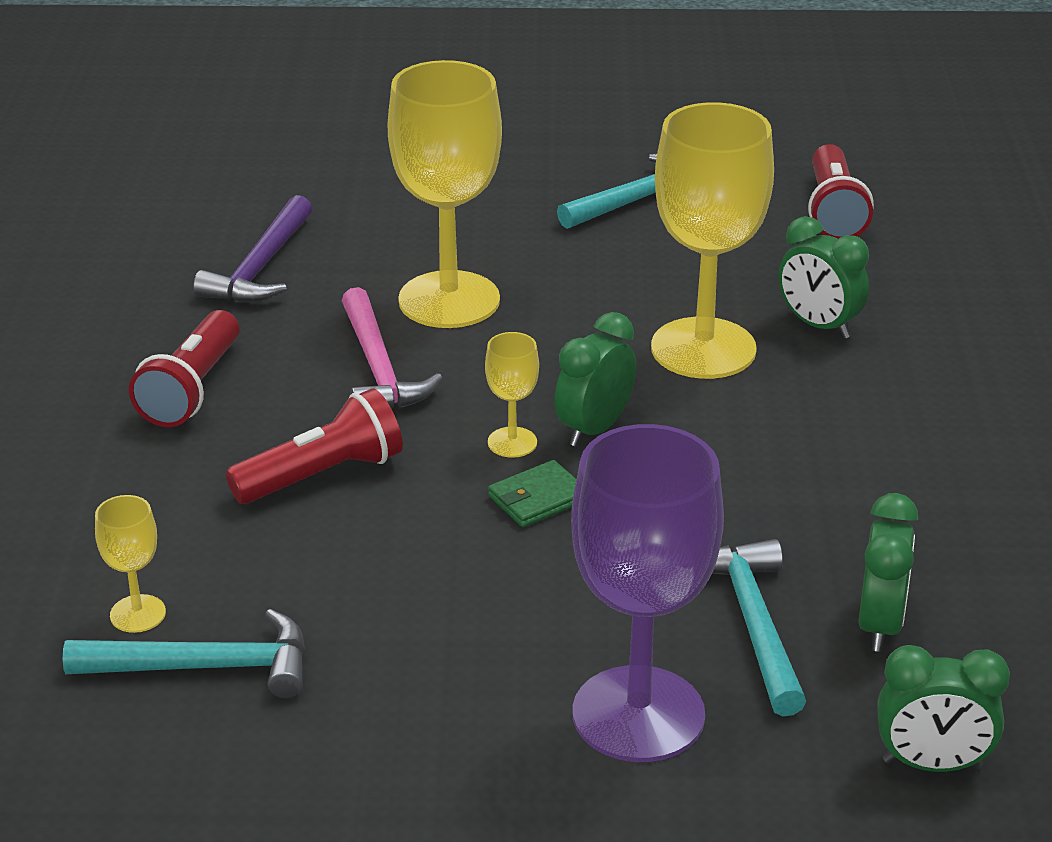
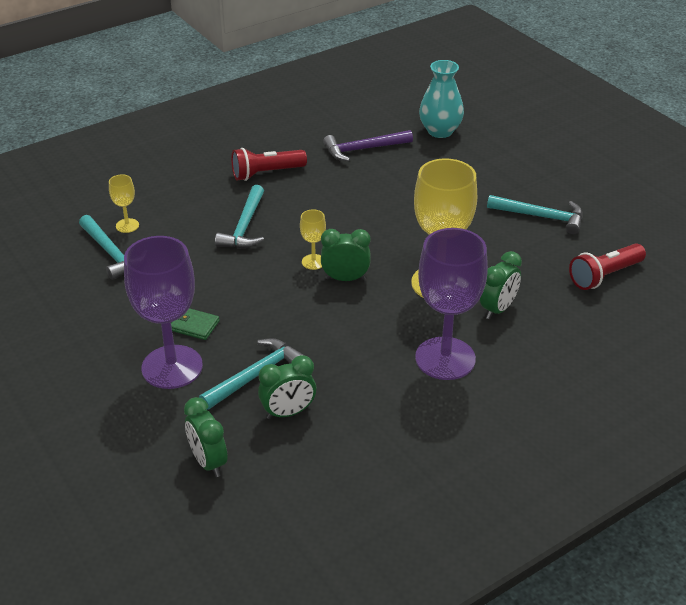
camera: 55 degrees right, 5 degrees up
(312, 181) = (440, 131): none -> turquoise vase
(322, 475) = (244, 227): red flashlight -> turquoise hammer
(378, 369) = (327, 208): pink hammer -> none
(449, 300) = (395, 202): yellow goblet -> none
(538, 498) = (283, 284): green wallet -> green wallet (194, 325)
(818, 325) = (498, 309): green clock -> green clock turned 150 degrees counterclockwise
(887, 419) = (445, 358): none -> purple goblet

